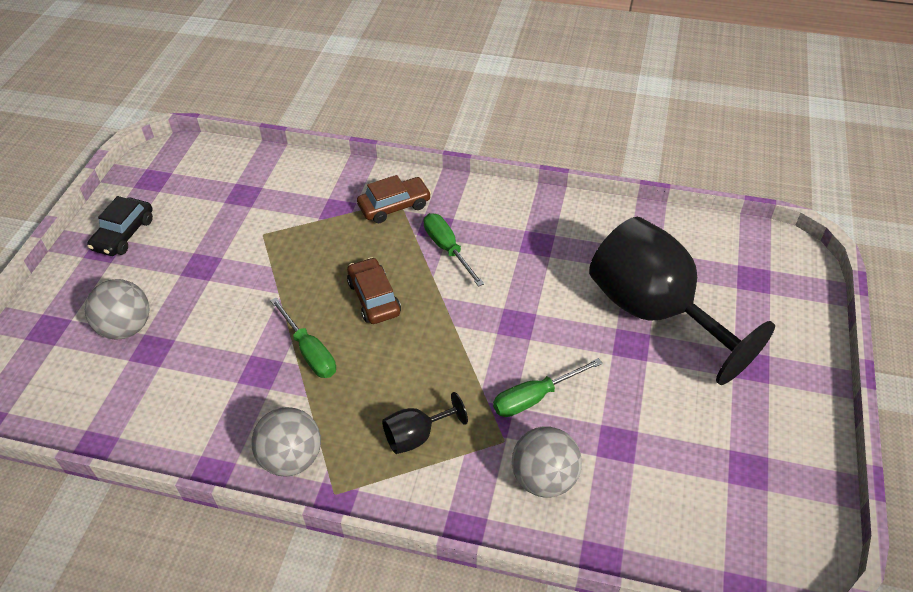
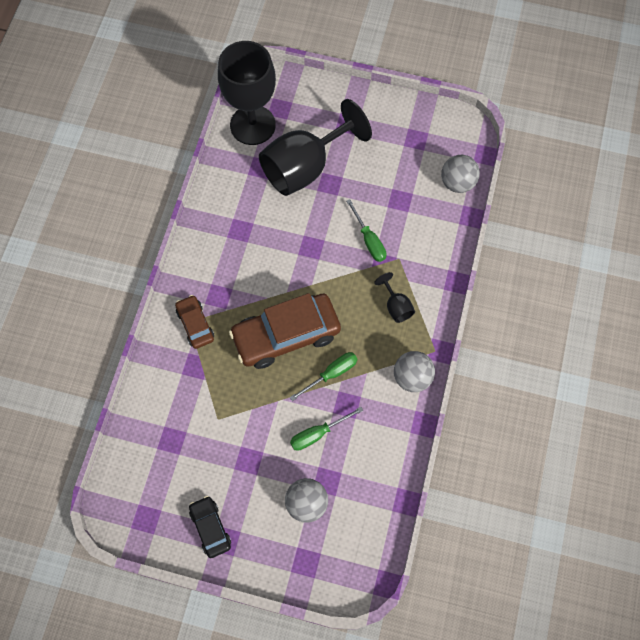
camera: 90 degrees left, 20 degrees up
(124, 234) = (210, 528): black car -> black car turned 135 degrees counterclockwise
(374, 298) = (286, 335): brown car -> brown car, size x1.95
(447, 249) = (242, 288): green screwdriver -> green screwdriver (318, 434)
(544, 478) = (423, 239): grey ball -> grey ball (457, 183)
(714, 248) = (252, 125): none -> black goblet

